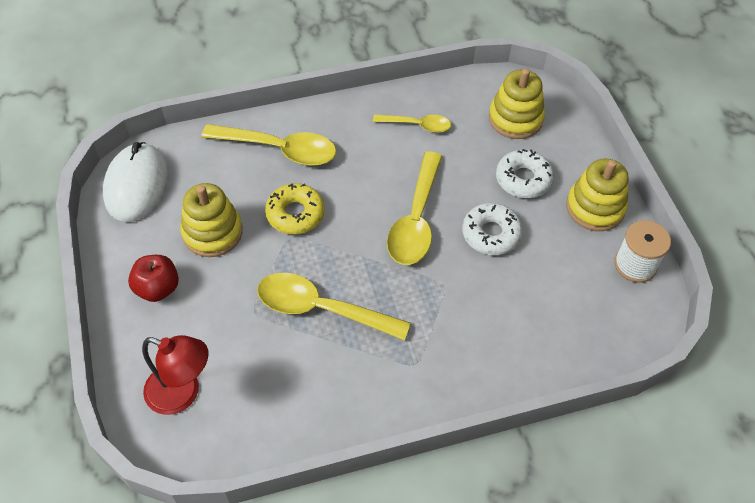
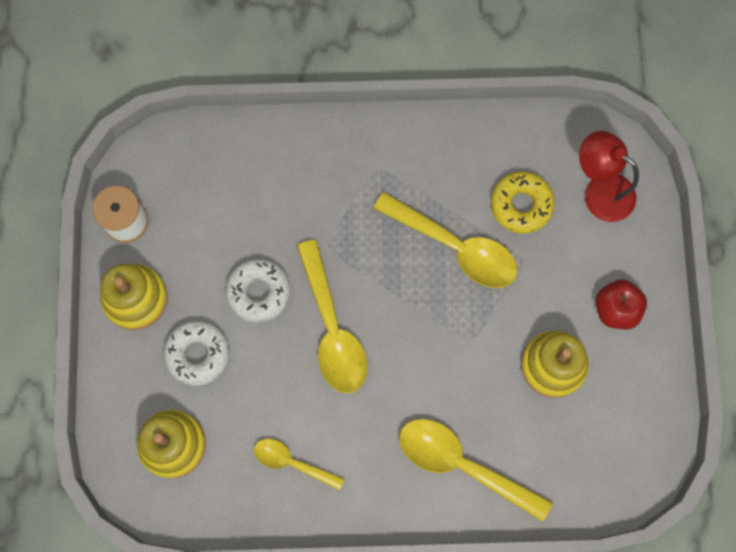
camera: 165 degrees left, 20 degrees up
(136, 185) = (632, 451): white mouse -> none
(295, 214) = (460, 368): yellow donut -> yellow donut (521, 205)
(416, 220) = (332, 329): yellow spoon -> yellow spoon turned 135 degrees clockwise

